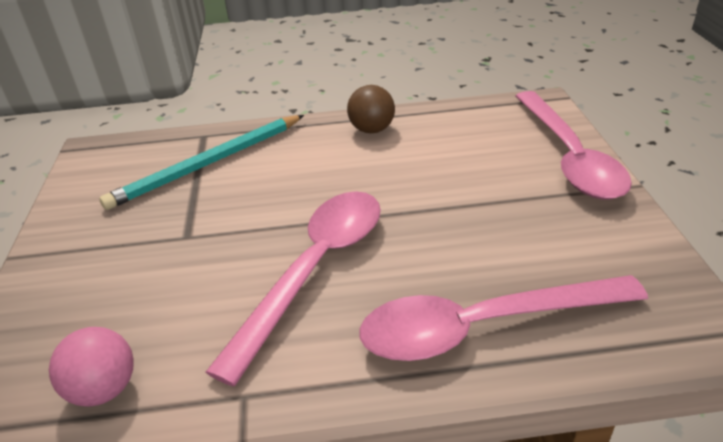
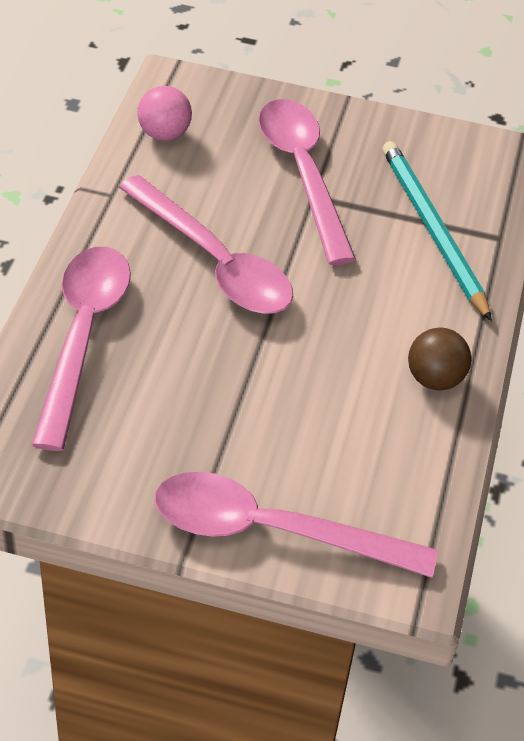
camera: 105 degrees right, 10 degrees up
(154, 251) = (302, 174): none -> pink spoon

